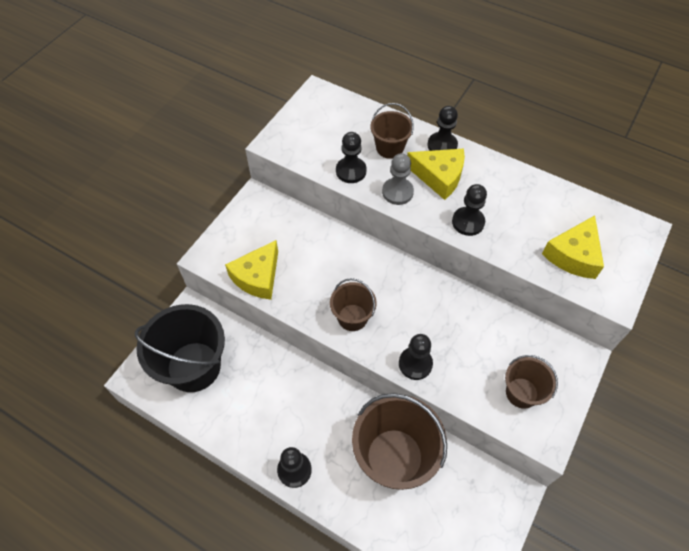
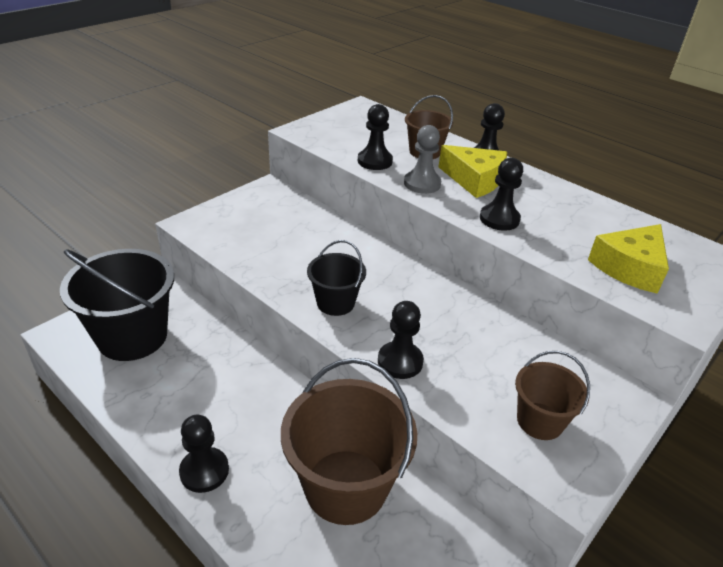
camera: 10 degrees right, 20 degrees down
(257, 277) = (239, 248): yellow cheese -> none
(352, 317) = (335, 303): brown bucket -> black bucket

